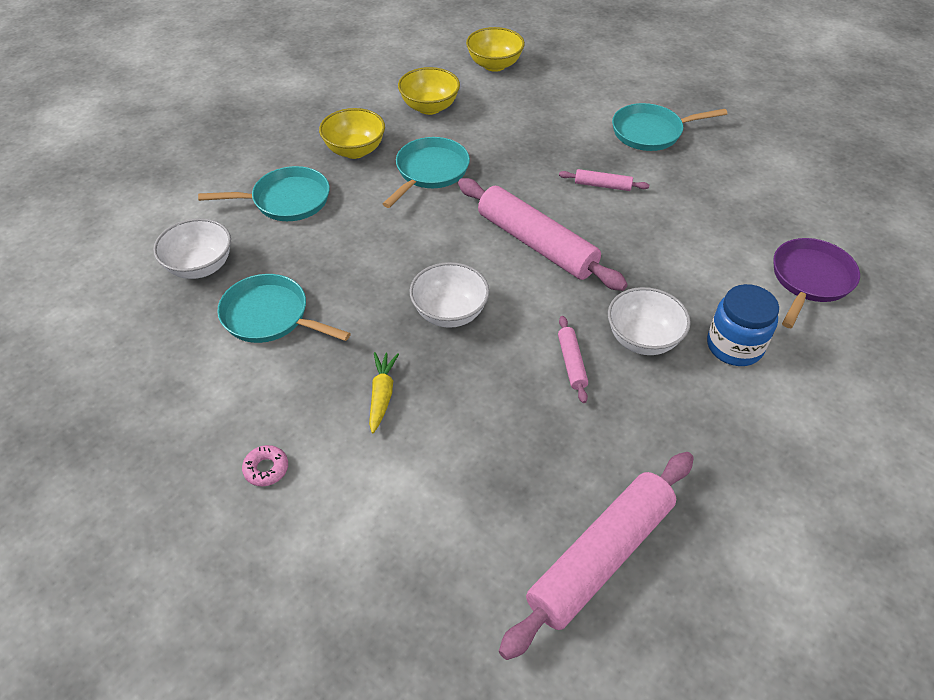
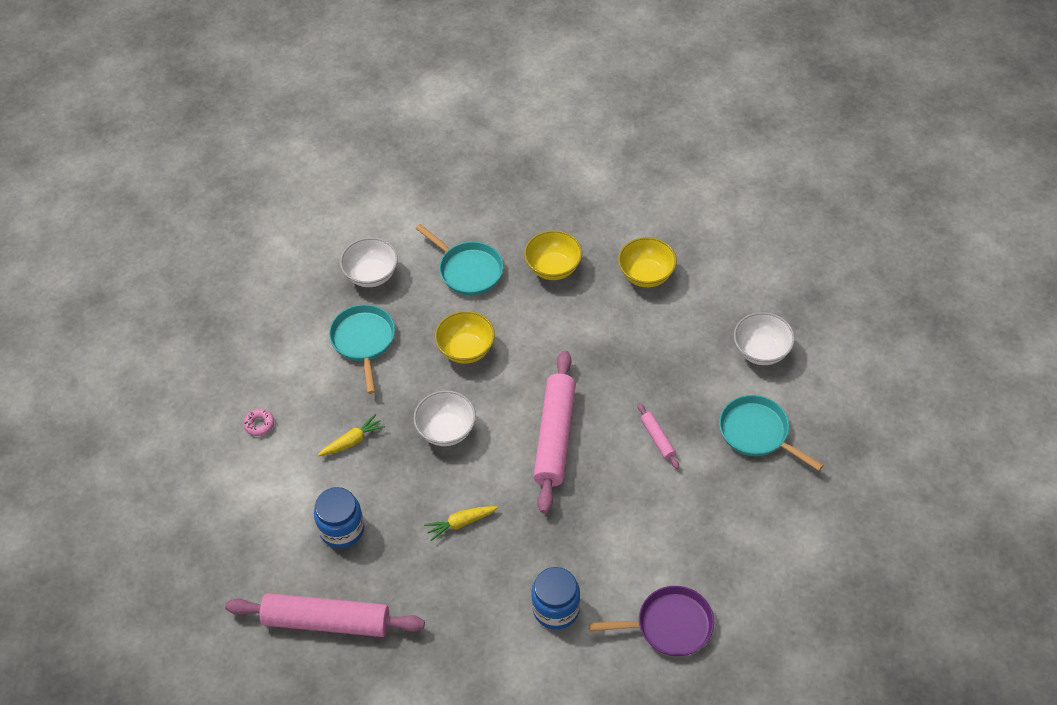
camera: 55 degrees right, 5 degrees up
(430, 172) = (572, 326): turquoise pan -> none
(487, 469) = (342, 529): none -> blue jar
(494, 65) = (744, 277): yellow bowl -> yellow bowl (466, 349)
(571, 363) = (460, 523): pink rolling pin -> yellow carrot
(642, 339) = (516, 551): white bowl -> white bowl (761, 351)

